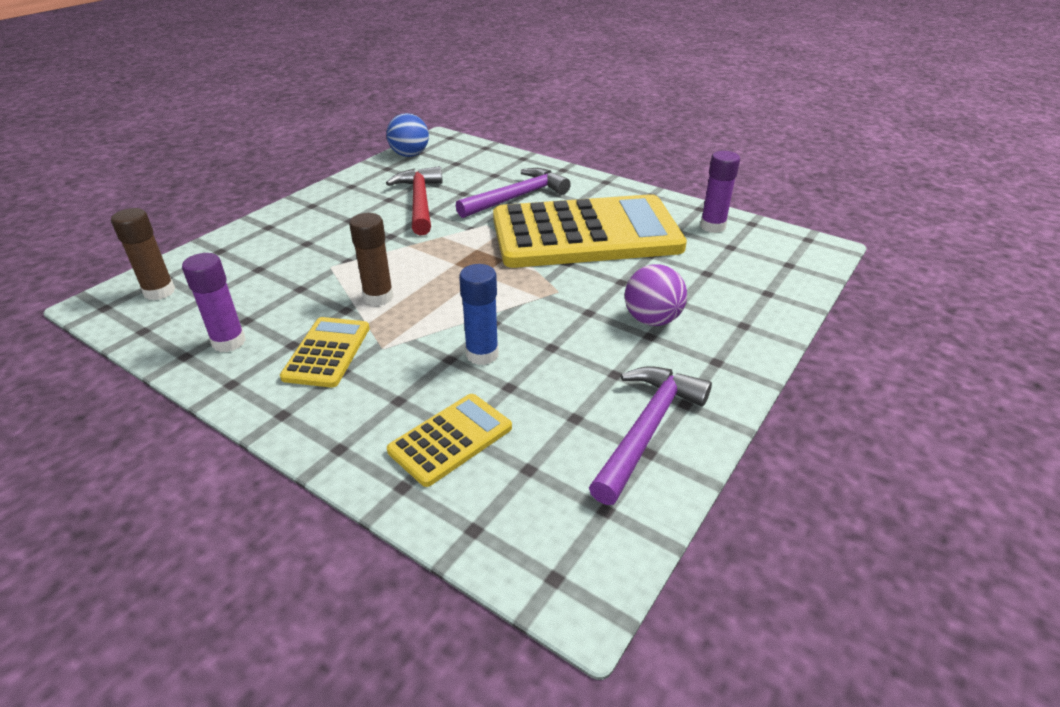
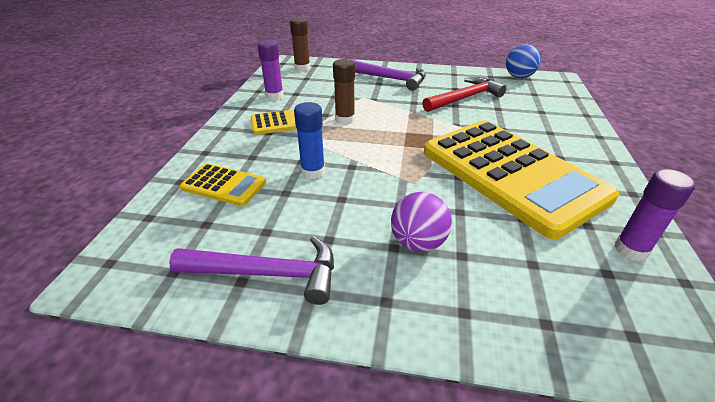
camera: 65 degrees right, 0 degrees up
(517, 197) = (523, 129): purple hammer -> purple hammer (390, 79)

